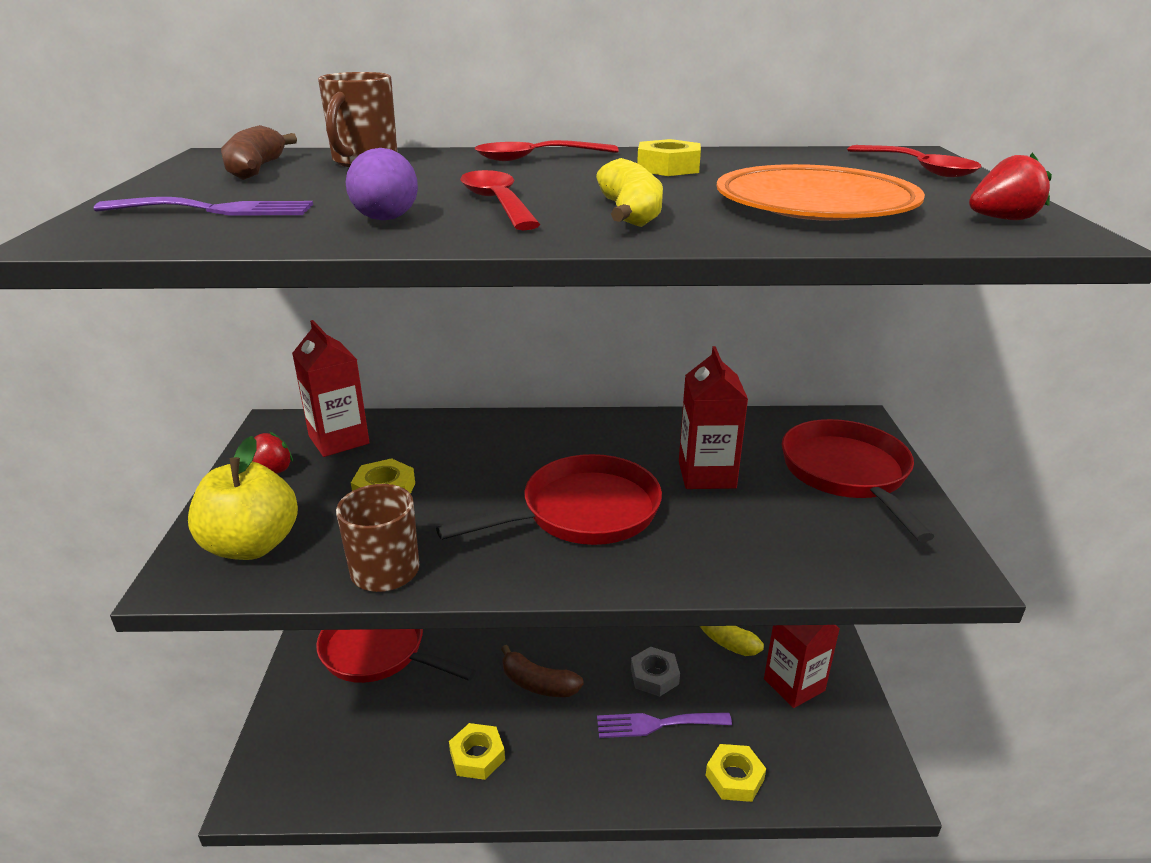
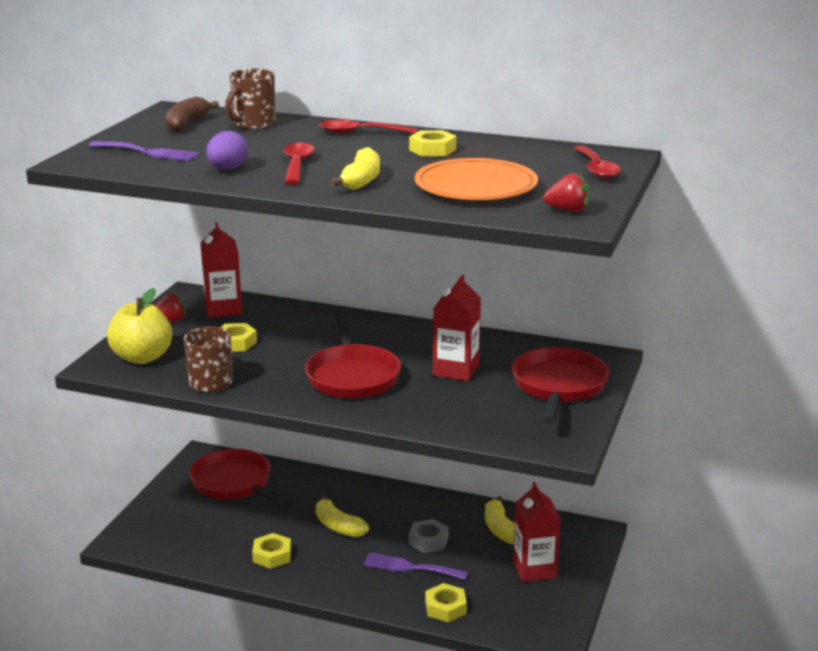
camera: 20 degrees right, 5 degrees down
(538, 684) = (338, 526): brown banana -> yellow banana
(582, 512) = (352, 376): red pan -> red pan turned 90 degrees clockwise

